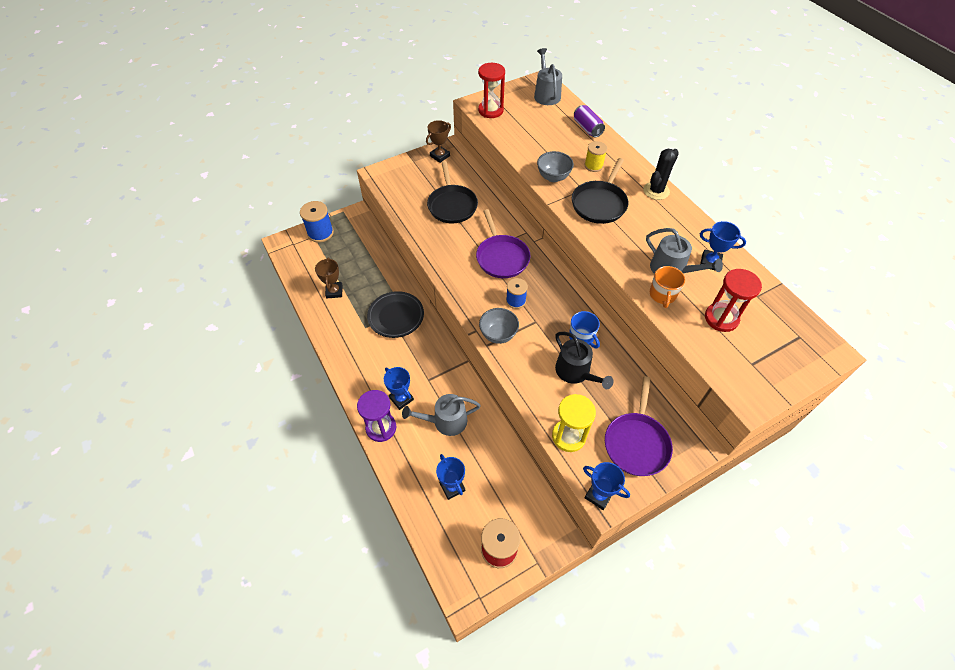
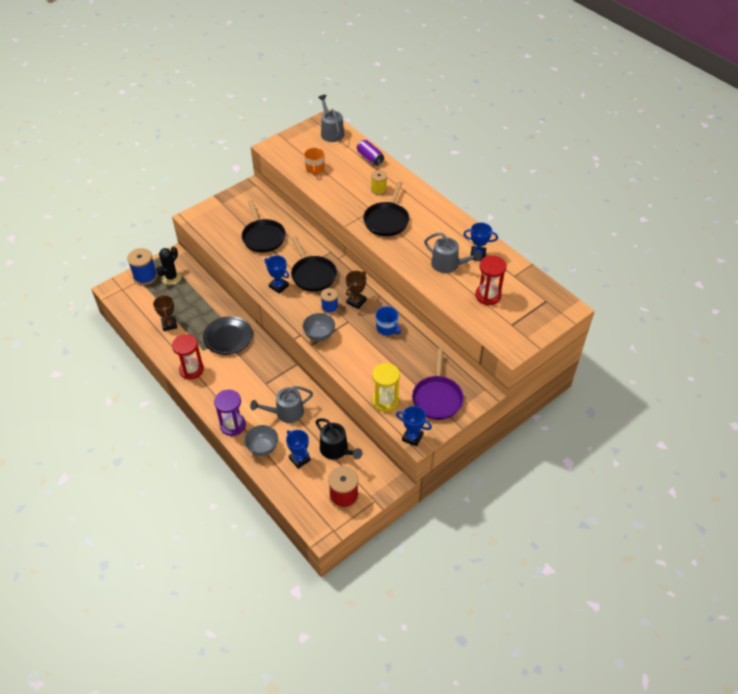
camera: 10 degrees left, 5 degrees down
(401, 399) = (245, 401): blue trophy -> blue trophy (279, 286)
(440, 156) = (244, 195): brown trophy -> brown trophy (356, 301)
(490, 110) = (285, 152): red hourglass -> red hourglass (191, 370)
(501, 257) = (313, 274): purple pan -> black pan
(553, 177) = (346, 203): grey bowl -> grey bowl (262, 448)
(575, 372) = (385, 354): black watering can -> black watering can (336, 450)
(656, 191) = (431, 204): black cactus -> black cactus (171, 277)
(662, 295) = (442, 284): orange mug -> orange mug (315, 169)

